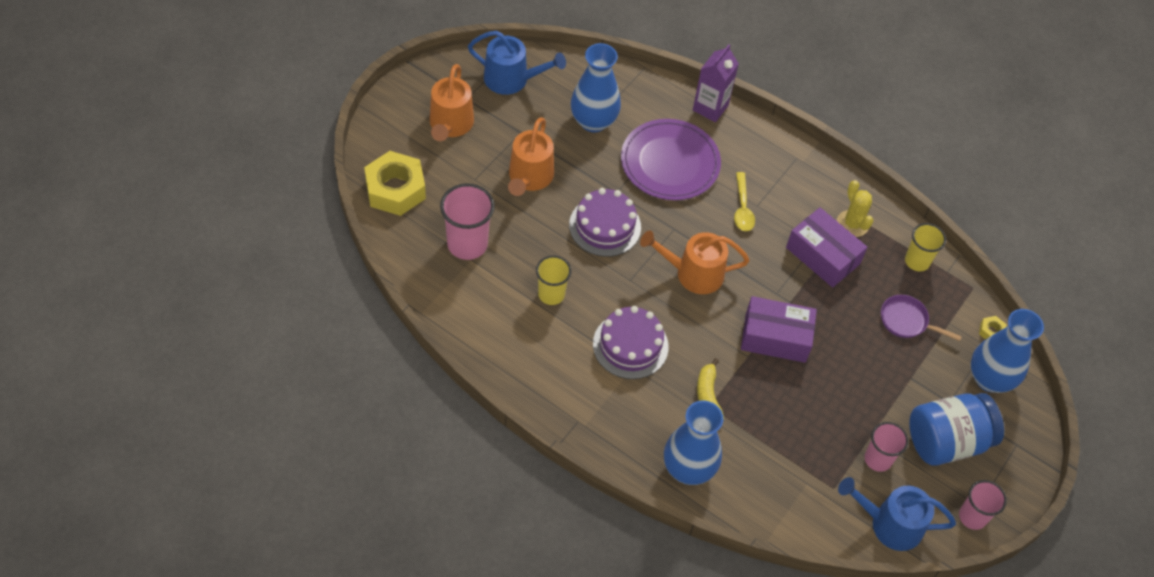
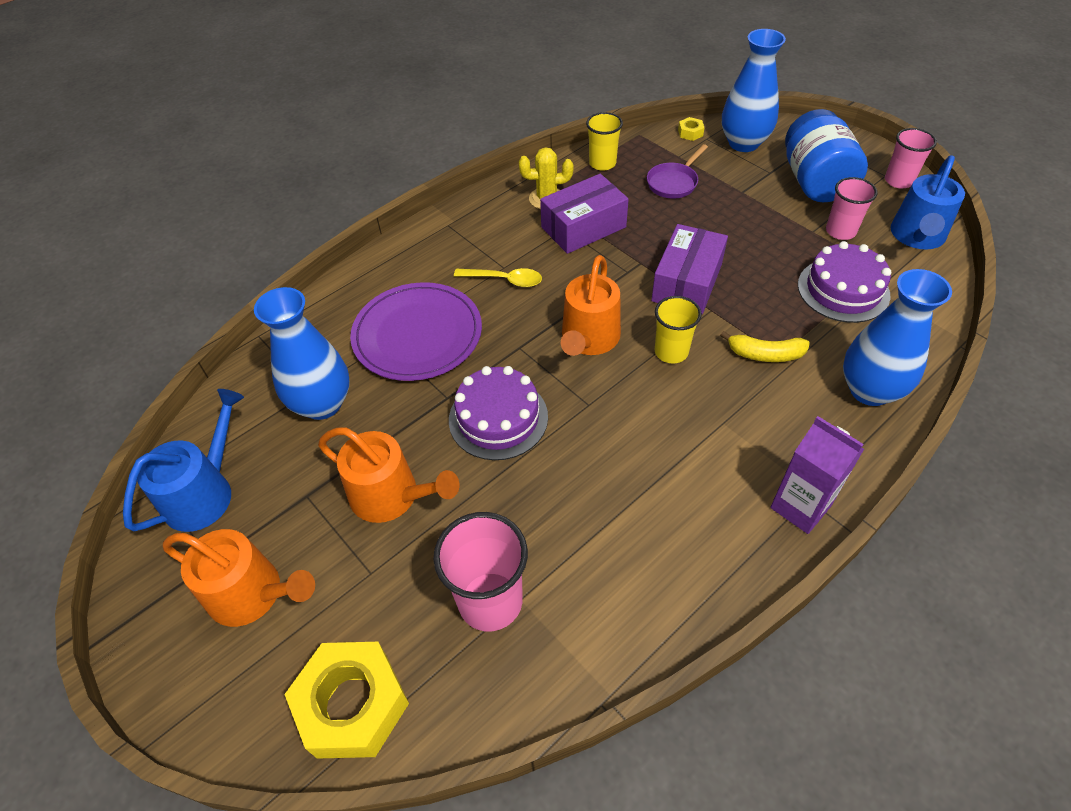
camera: 70 degrees left, 5 degrees down
(551, 294) = (599, 499): yellow cup -> yellow cup (671, 352)
(630, 345) = (690, 420): purple cake -> purple cake (843, 290)
(710, 108) = (349, 284): purple carton -> purple carton (800, 507)

